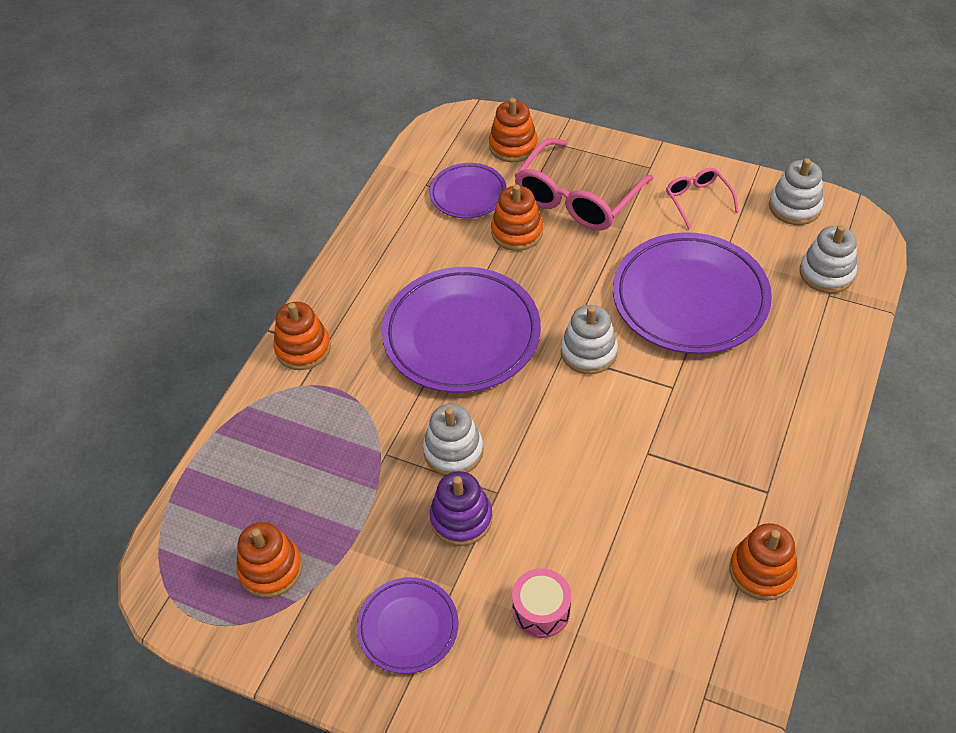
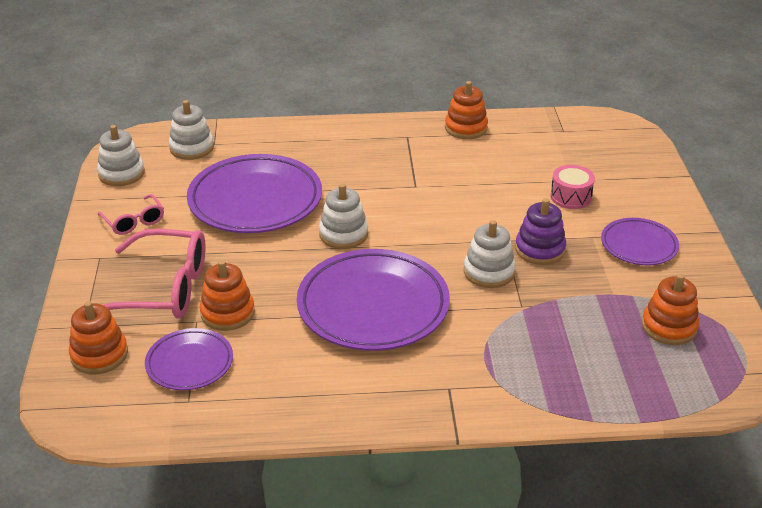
camera: 120 degrees left, 15 degrees down
(303, 348) = (460, 402): orange stacking toy -> none
(697, 200) = (134, 221): pink glasses -> pink glasses turned 75 degrees counterclockwise

